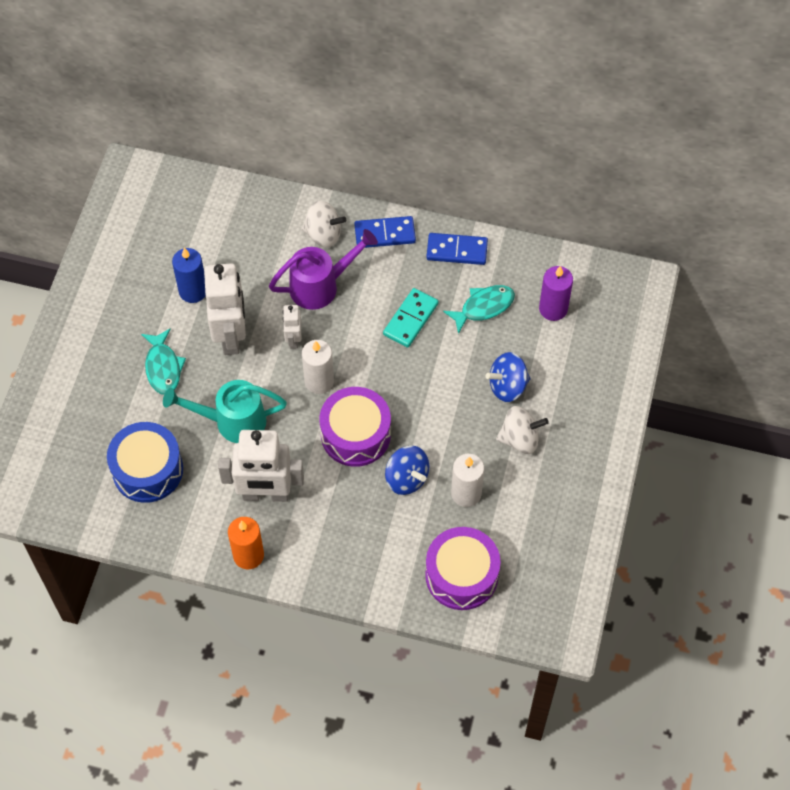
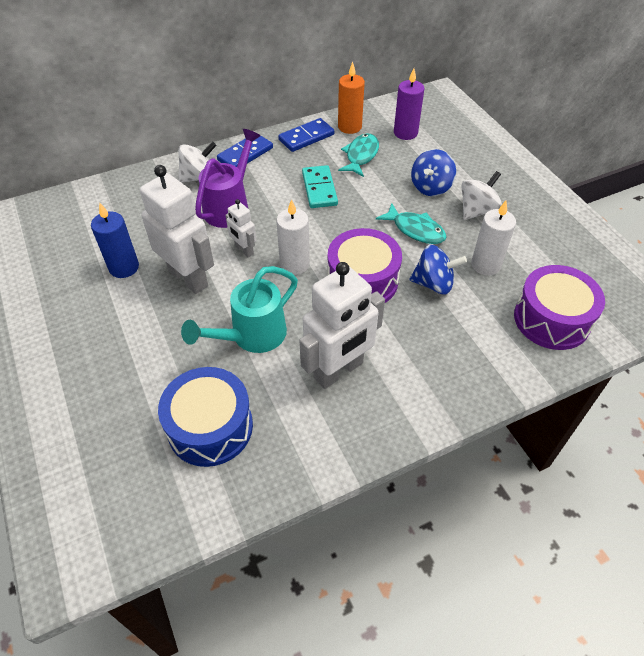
camera: 40 degrees left, 10 degrees down
(163, 367) = (148, 336): turquoise fish -> turquoise fish (415, 230)
(248, 555) = (377, 430): orange candle -> orange candle (349, 127)

